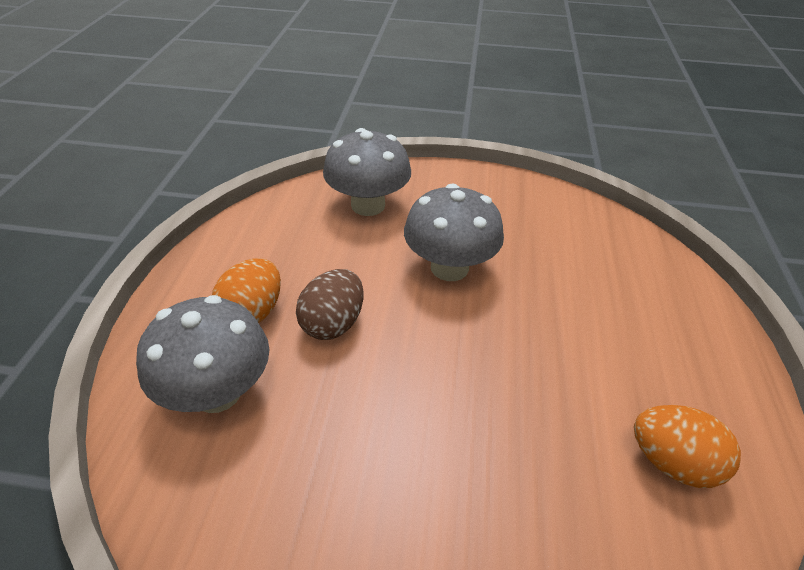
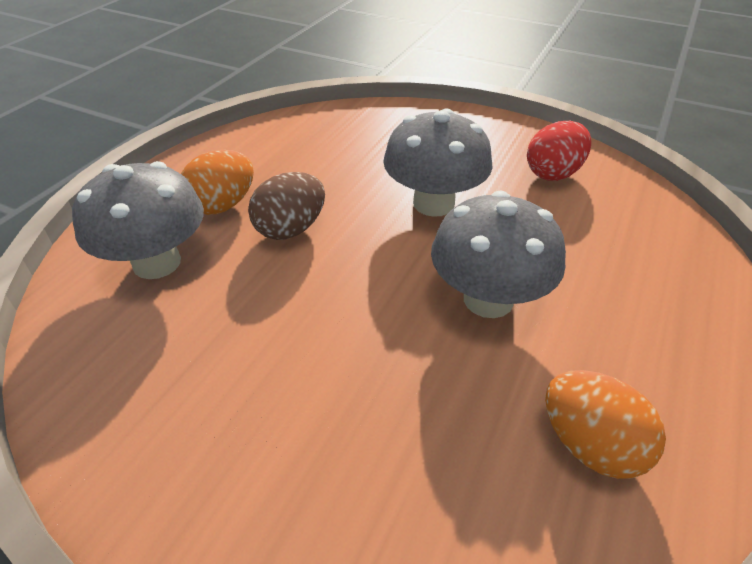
camera: 20 degrees right, 0 degrees up
(368, 205) = (380, 135): grey mushroom -> grey mushroom (488, 299)
(534, 216) = (553, 173): none -> red egg

